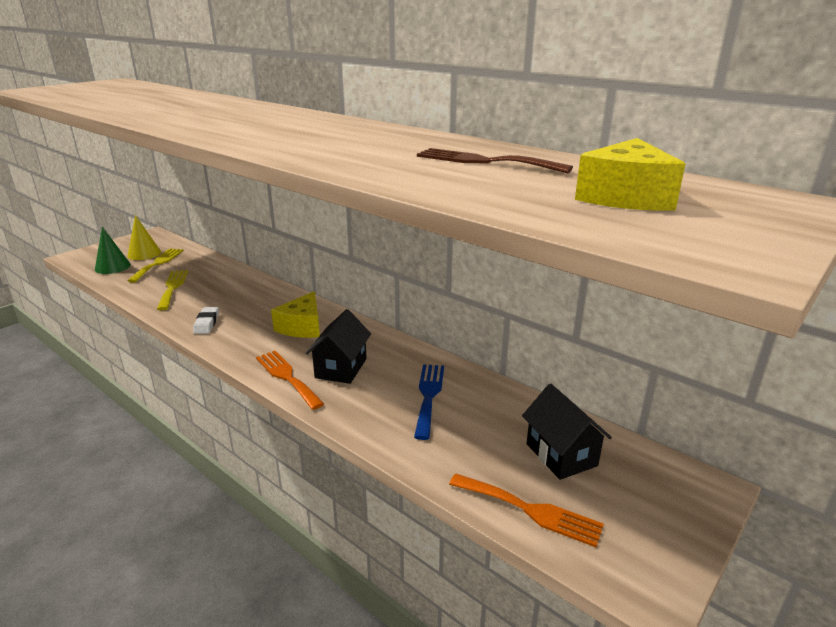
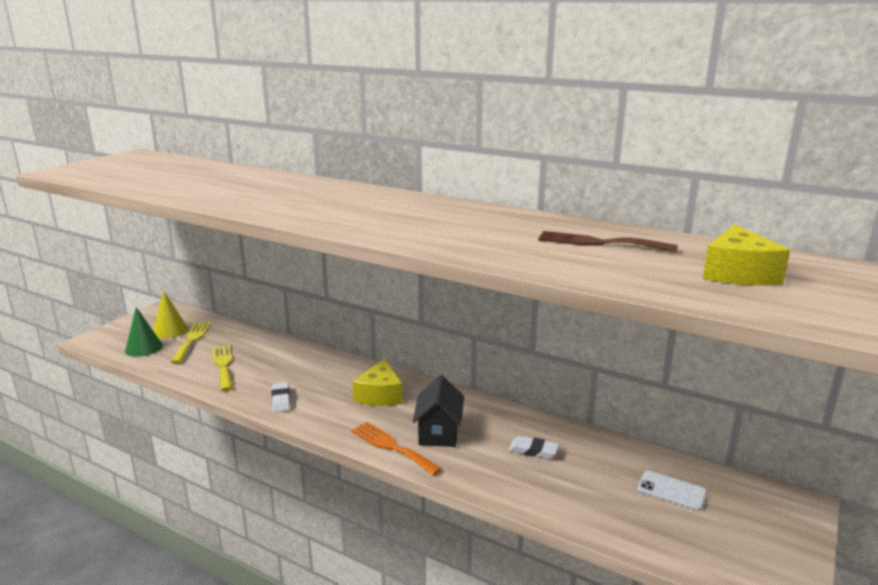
camera: 10 degrees left, 5 degrees down
(429, 396) = (533, 450): blue fork -> white eraser
(530, 510) = (666, 542): orange fork -> none
(561, 455) = (671, 491): black house -> white phone

